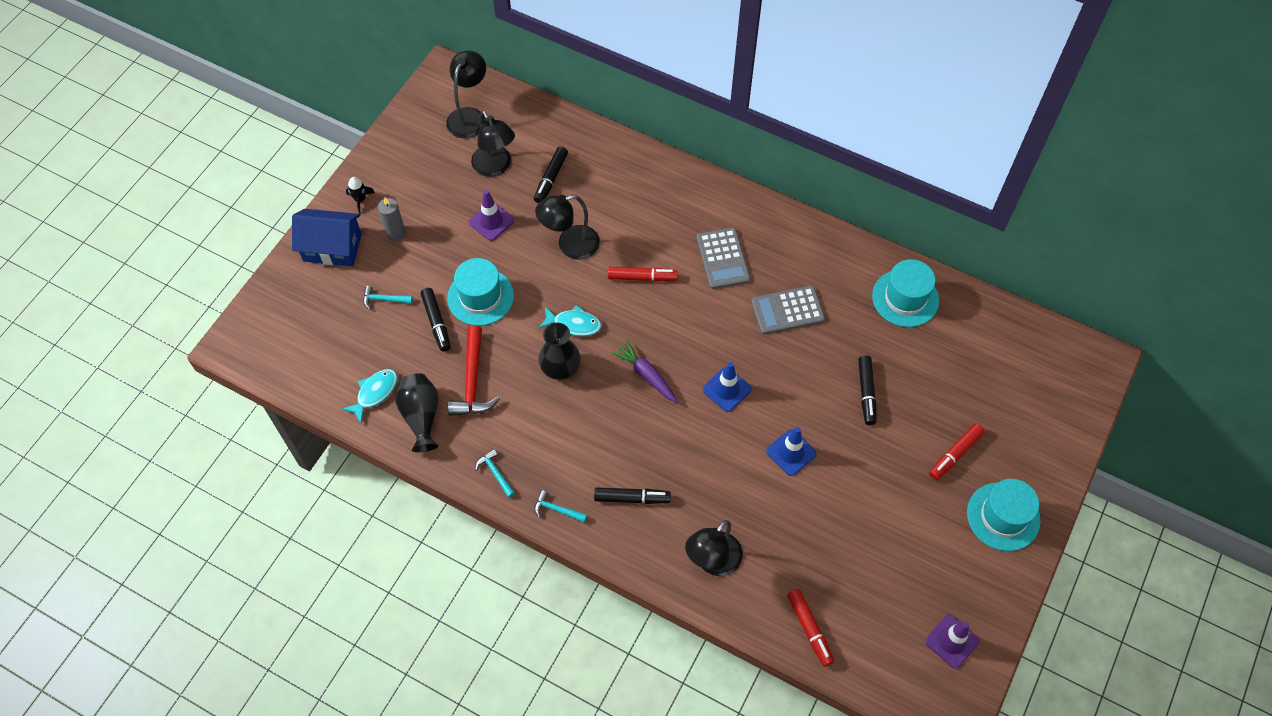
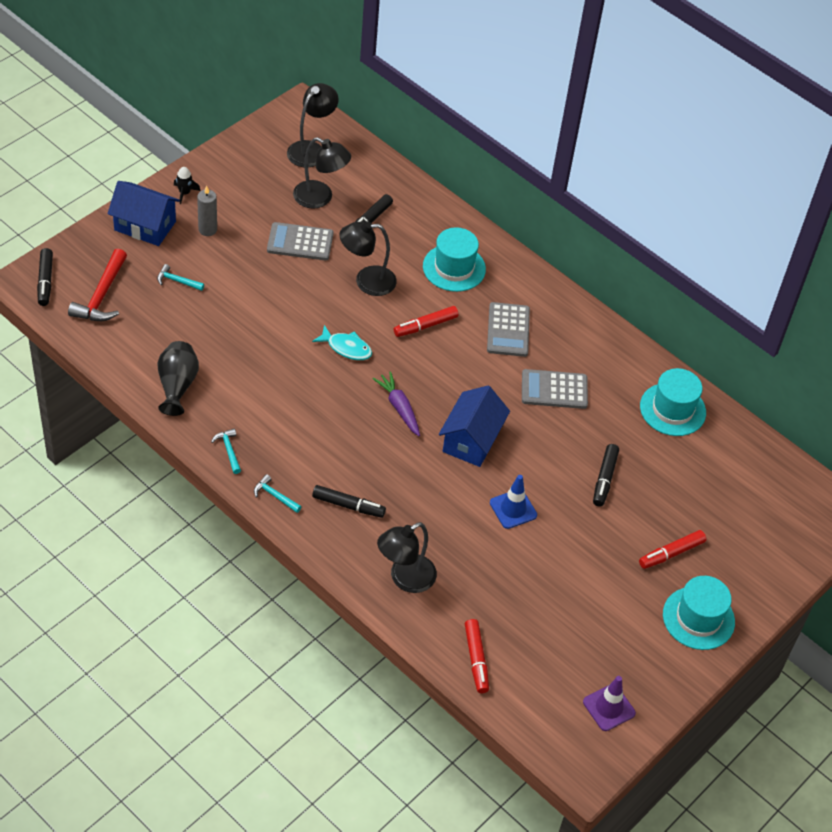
camera: 10 degrees right, 10 degrees down
(375, 393) = (141, 355): turquoise fish -> none
(436, 323) = (219, 312): black marker -> black marker (45, 281)
(473, 381) = (235, 369): red hammer -> red hammer (102, 296)
(480, 297) = (267, 302): turquoise hat -> turquoise hat (454, 268)
(491, 221) = (300, 242): purple traffic cone -> grey calculator
(495, 167) = (320, 198): black lamp -> black lamp turned 45 degrees counterclockwise
(560, 369) = (320, 381): black vase -> none
(642, 277) = (425, 326): red marker -> red marker turned 135 degrees clockwise
(727, 389) = (471, 440): blue traffic cone -> blue house

